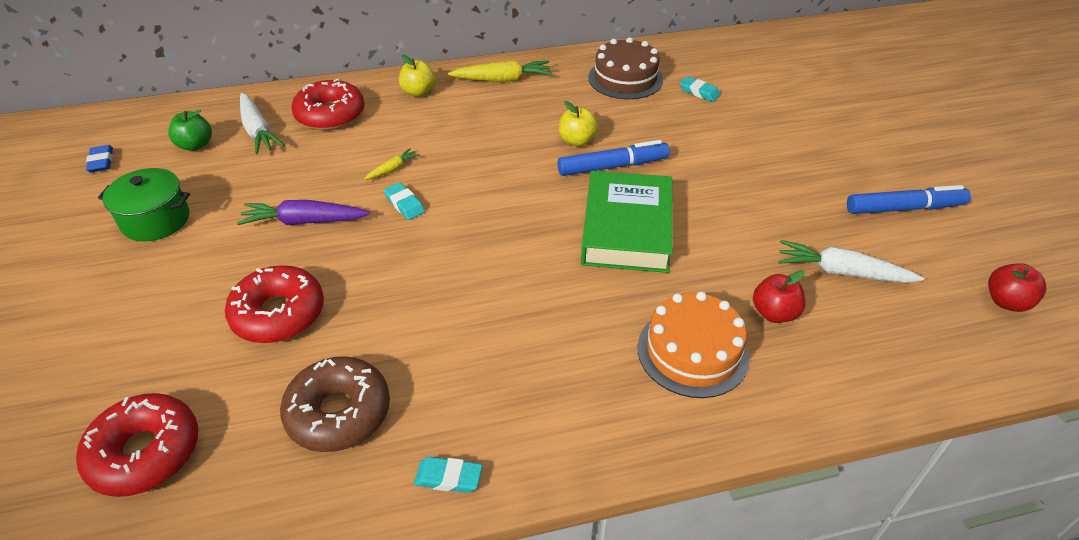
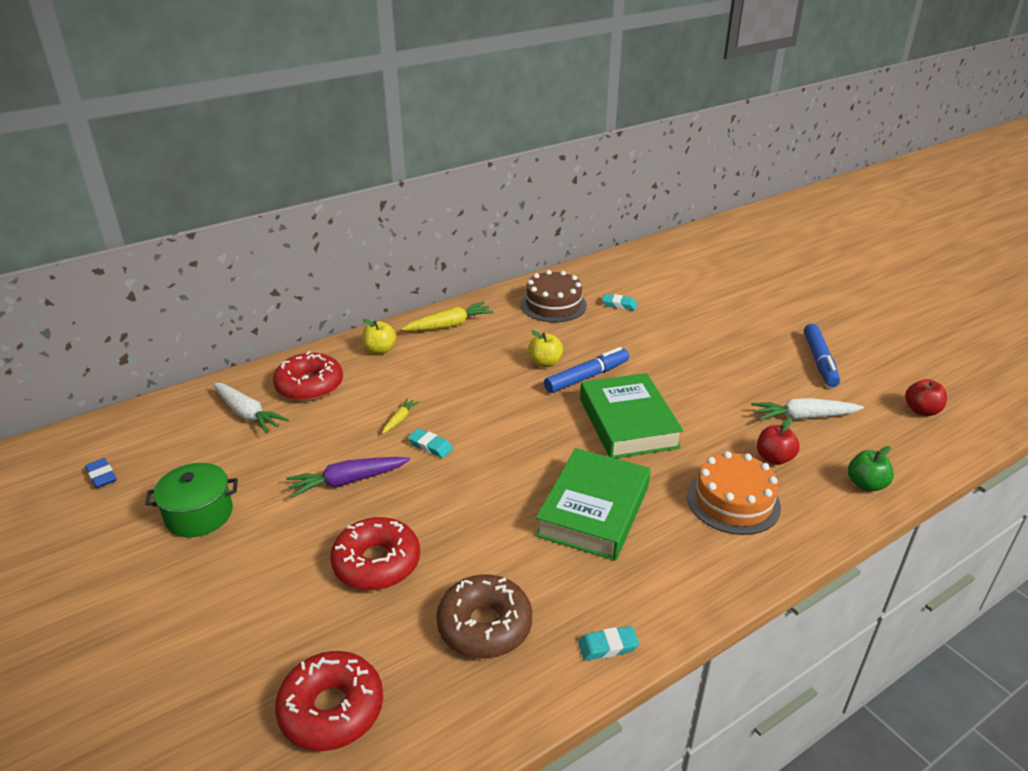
camera: 20 degrees left, 10 degrees down
(195, 145) = (192, 440): green apple -> green apple (866, 484)
(528, 318) = (593, 510): none -> green book
(904, 208) = (819, 361): blue marker -> blue marker turned 120 degrees clockwise

